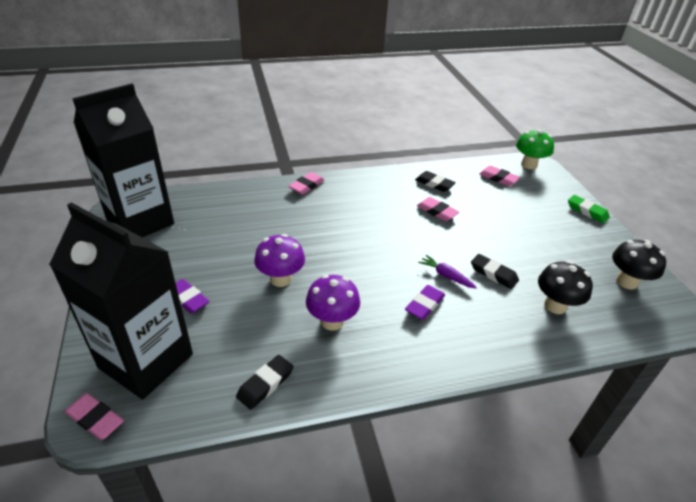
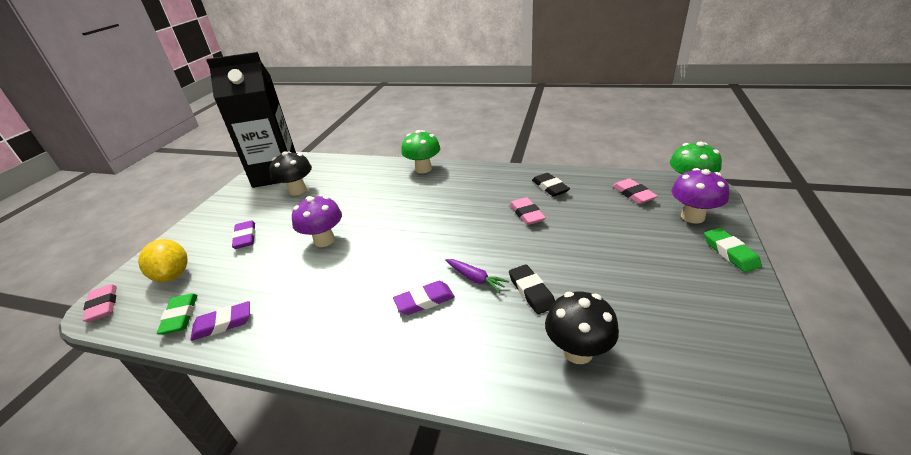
camera: 35 degrees right, 5 degrees down
(146, 361) = (173, 275): black carton -> yellow lemon
(209, 394) = (180, 316): none -> green eraser
(265, 384) = (223, 324): black eraser -> purple eraser
(306, 186) = (423, 169): pink eraser -> green mushroom
(332, 321) = (326, 289): purple mushroom -> purple mushroom (692, 217)
(446, 275) = (475, 278): purple carrot -> purple carrot turned 150 degrees clockwise
(627, 282) = (718, 356): black mushroom -> black mushroom (297, 190)

